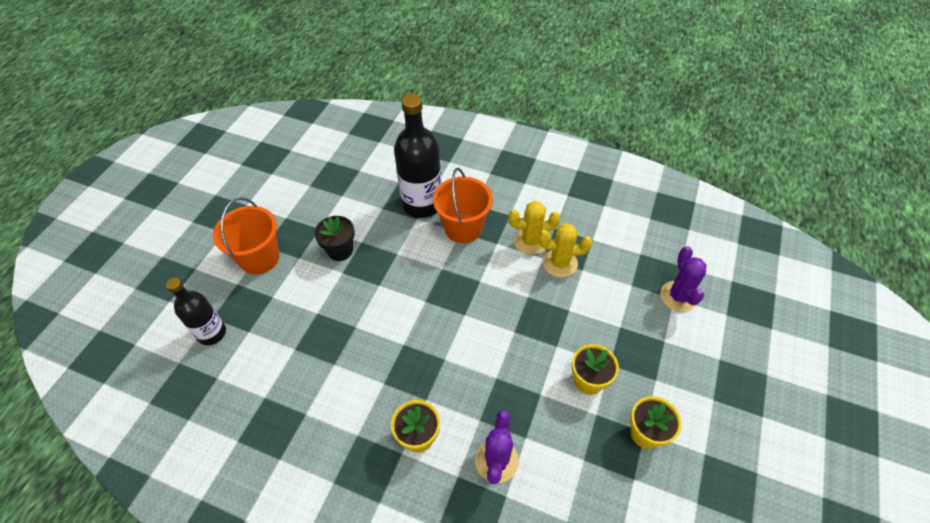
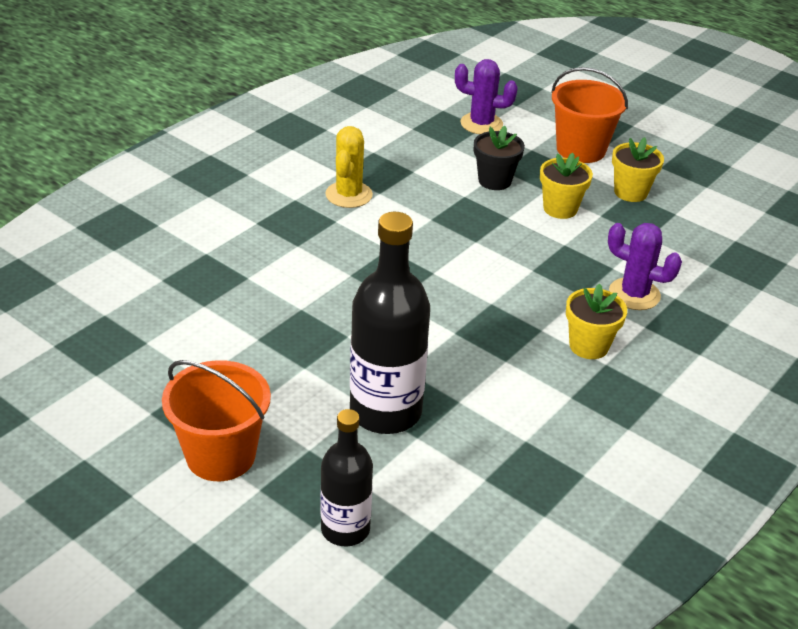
camera: 75 degrees left, 15 degrees down
(340, 250) = (261, 363): black flower pot -> black flower pot (494, 181)
(422, 204) = (223, 267): black bottle -> black bottle (385, 412)
(463, 228) = (292, 241): orange bucket -> orange bucket (581, 149)
(560, 263) = (395, 183): yellow cactus -> none

